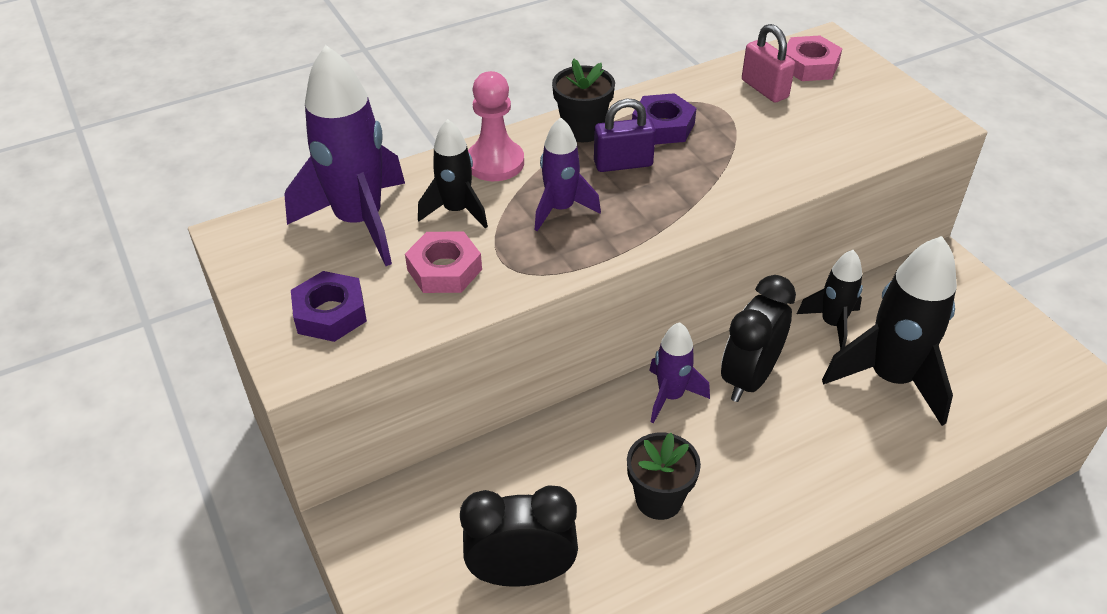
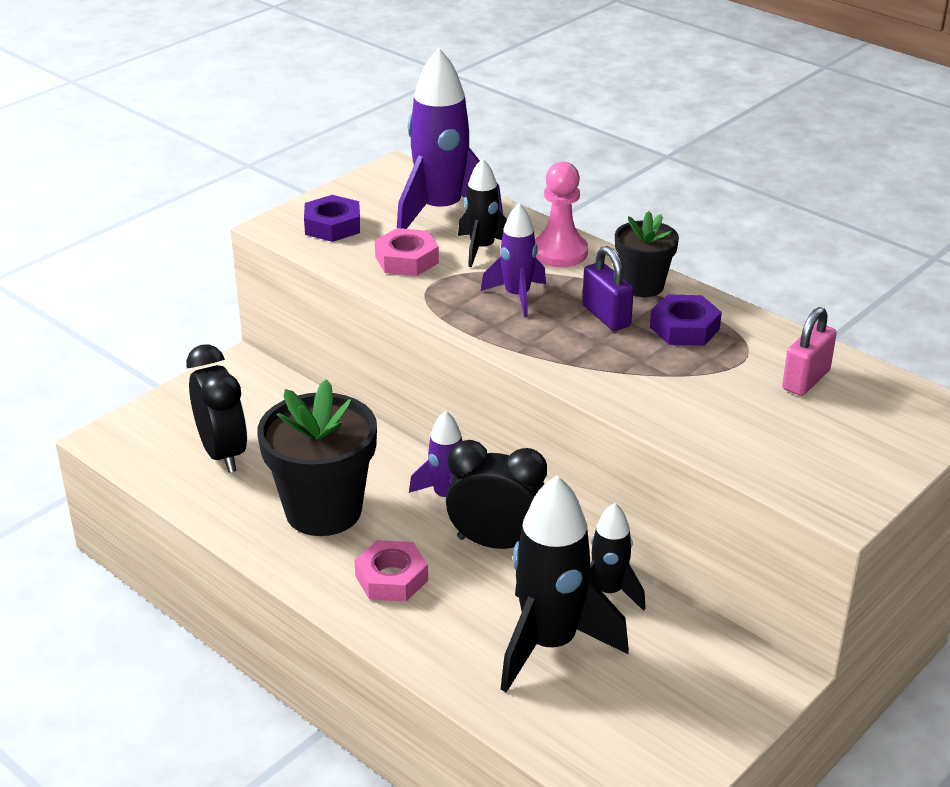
camera: 70 degrees right, 10 degrees down
(659, 499) = (323, 511): black flower pot -> black flower pot, size x1.76
(809, 65) = (882, 404): pink nut -> pink nut (391, 578)

